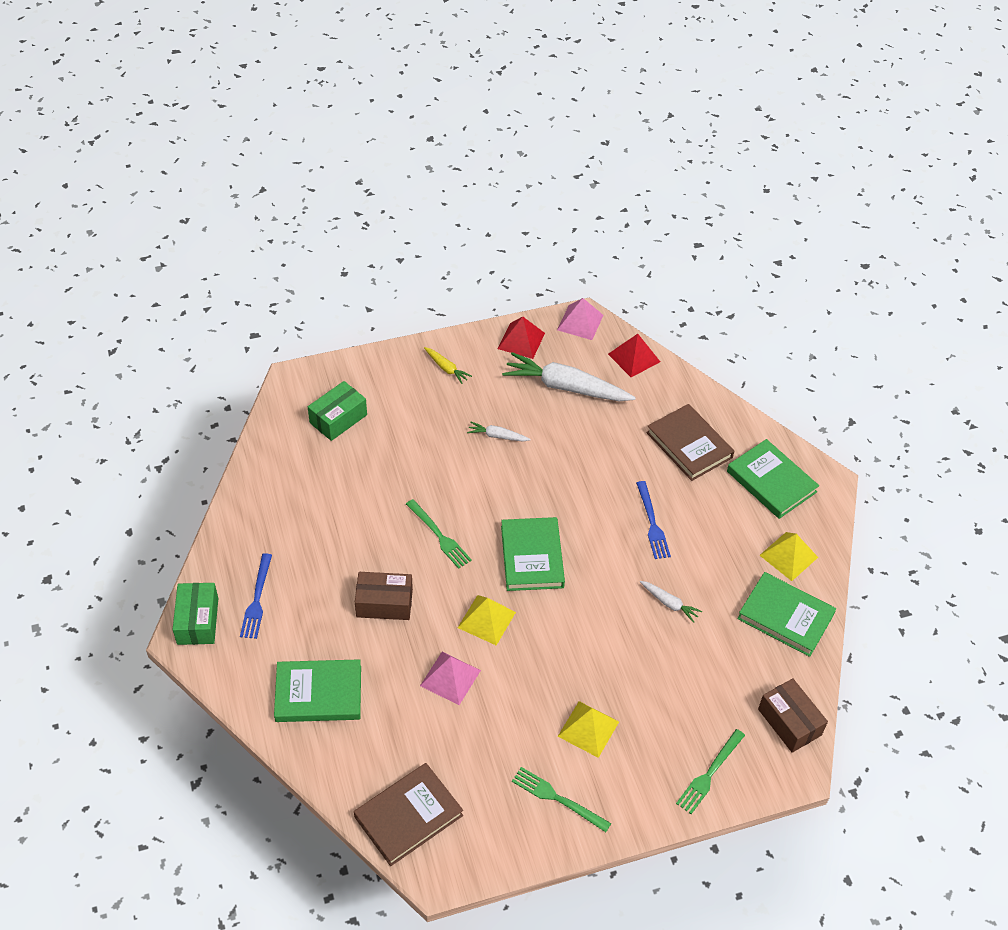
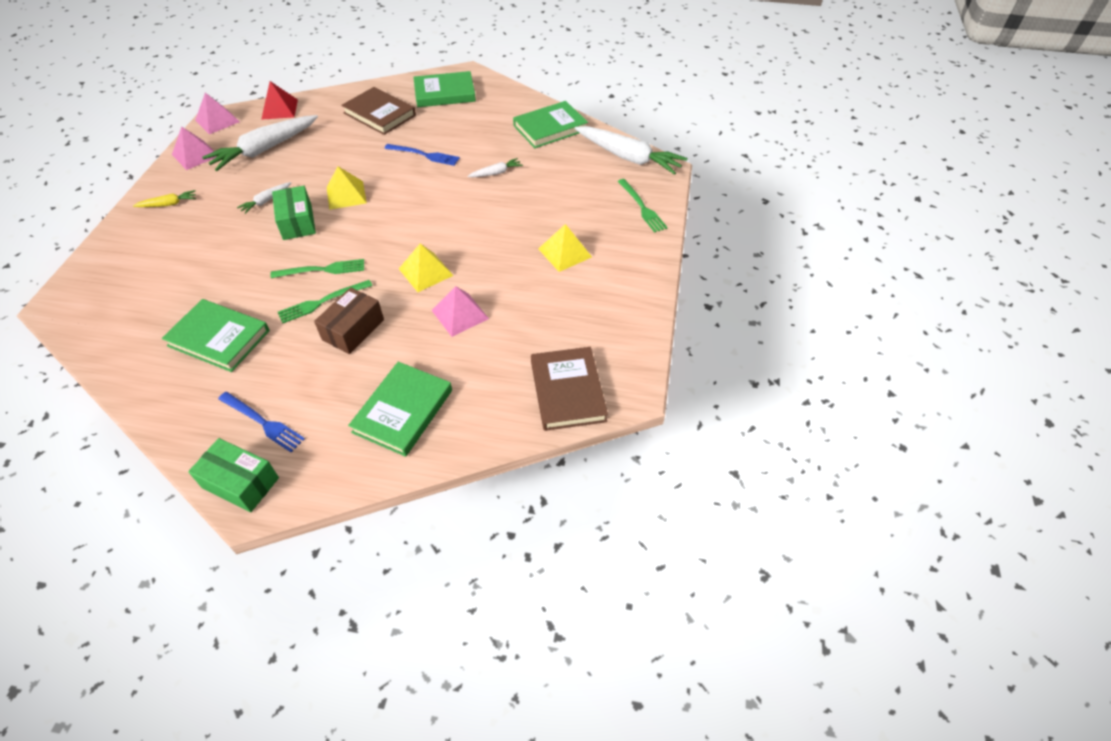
camera: 60 degrees left, 0 degrees up
(338, 419) = (135, 289): green box -> green box (297, 222)
(521, 340) = (195, 155): red pyramid -> pink pyramid
(532, 557) = (393, 225): green book -> green book (219, 338)
(557, 798) = (611, 292): green fork -> green fork (322, 302)
(689, 445) = (379, 114): brown book -> brown book turned 45 degrees clockwise
(788, 556) = (507, 109): yellow pyramid -> yellow pyramid (346, 195)
(789, 722) = (628, 157): brown box -> white carrot

